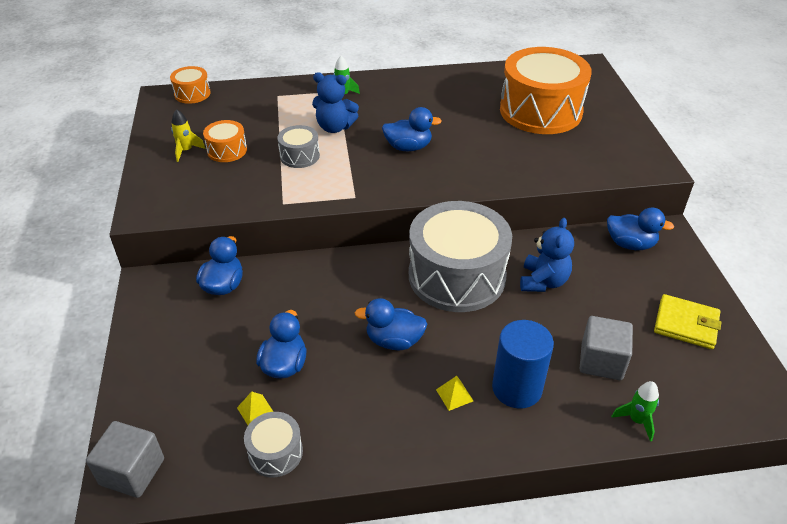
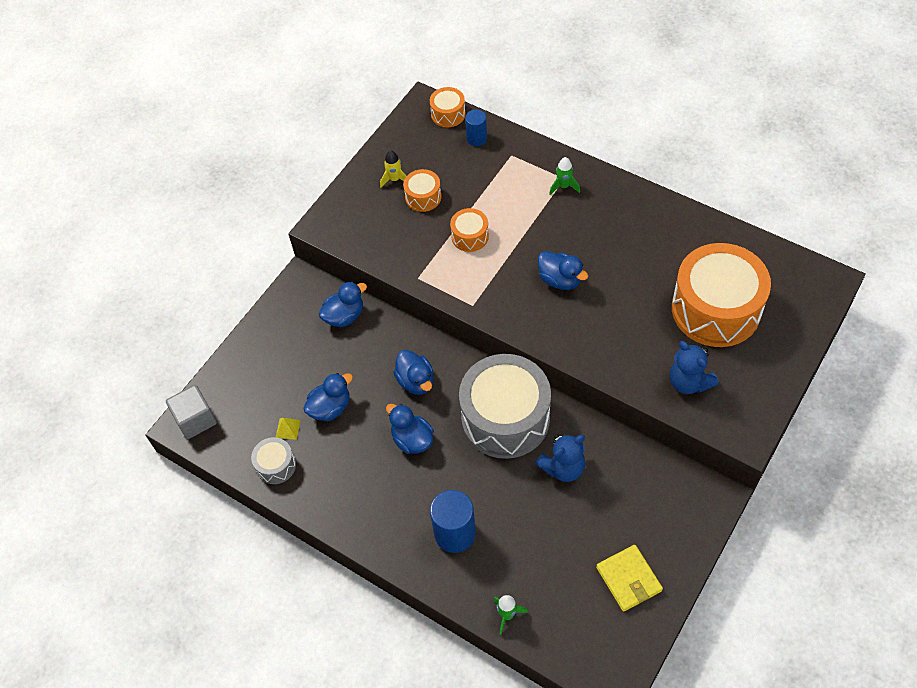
camera: 45 degrees right, 15 degrees up
(235, 98) = (476, 138): none -> blue cylinder
(299, 156) = (470, 236): grey drum -> orange drum
(335, 127) = (523, 221): blue teddy bear -> blue teddy bear (689, 382)
(454, 395) = (411, 508): yellow pyramid -> none
(601, 361) = (532, 558): grey cube -> none
(630, 244) = (670, 484): blue duck -> blue duck (416, 381)

